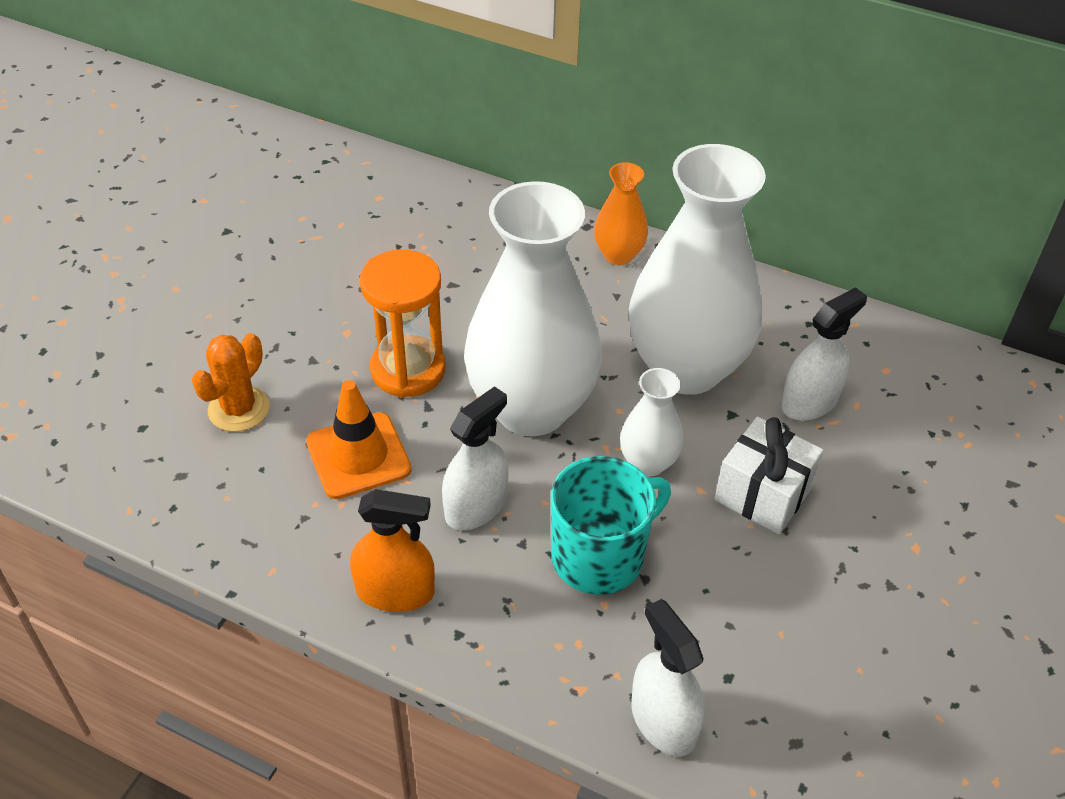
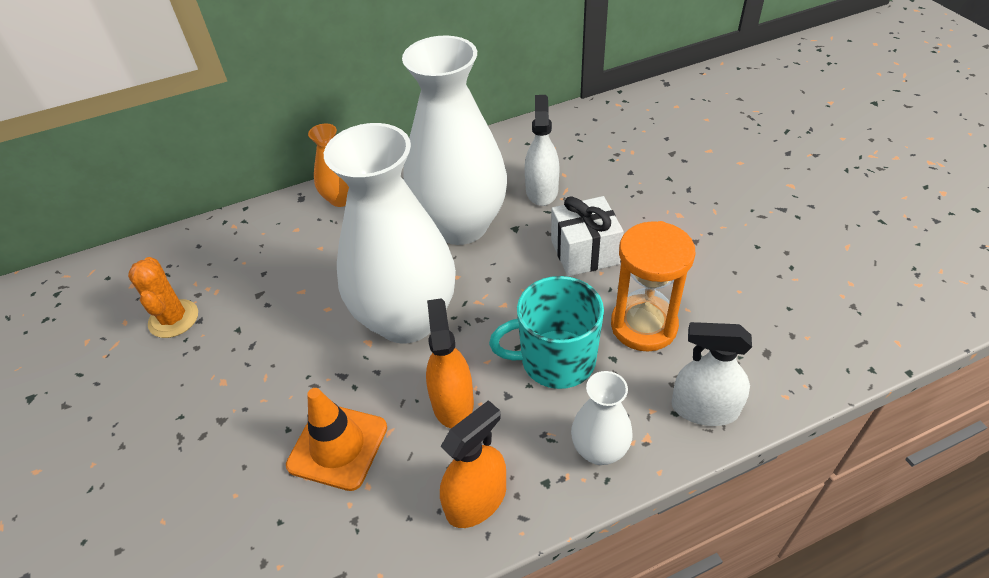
camera: 45 degrees left, 0 degrees up
(239, 409) = (206, 501): orange cactus -> orange cactus (173, 319)
(408, 370) = (299, 366): orange hourglass -> orange hourglass (643, 325)
(476, 506) = (452, 402): white spray bottle -> orange spray bottle
(599, 556) = (556, 360): turquoise mug -> turquoise mug turned 105 degrees counterclockwise
(648, 463) = (510, 289): white vase -> white vase (599, 450)

